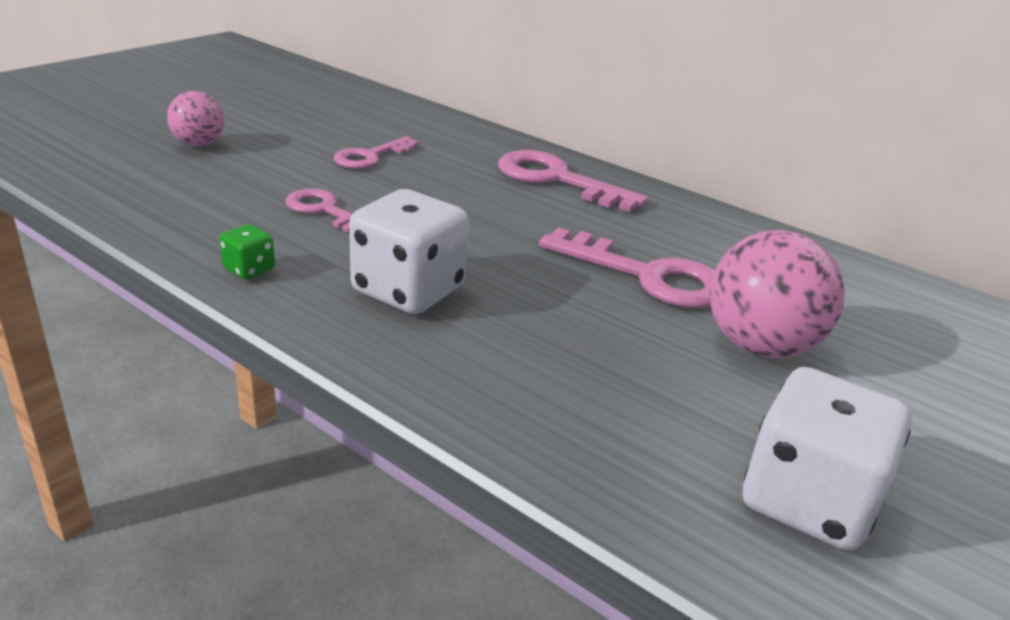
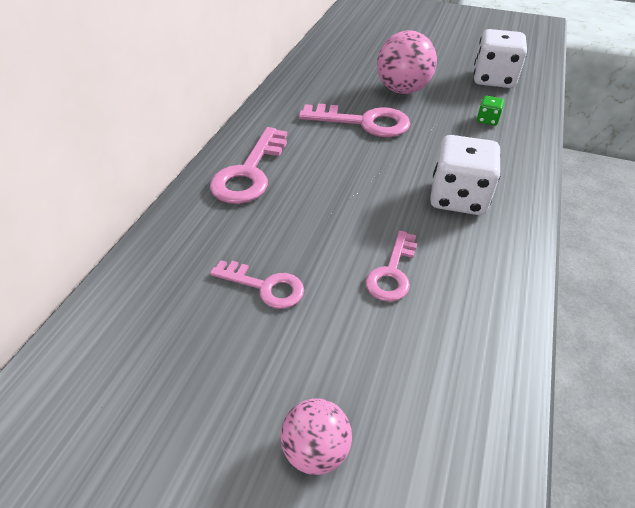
camera: 105 degrees left, 15 degrees up
(249, 269) = (503, 275): green dice -> green dice (487, 120)
(647, 276) = (364, 122): pink key -> pink key turned 90 degrees clockwise

